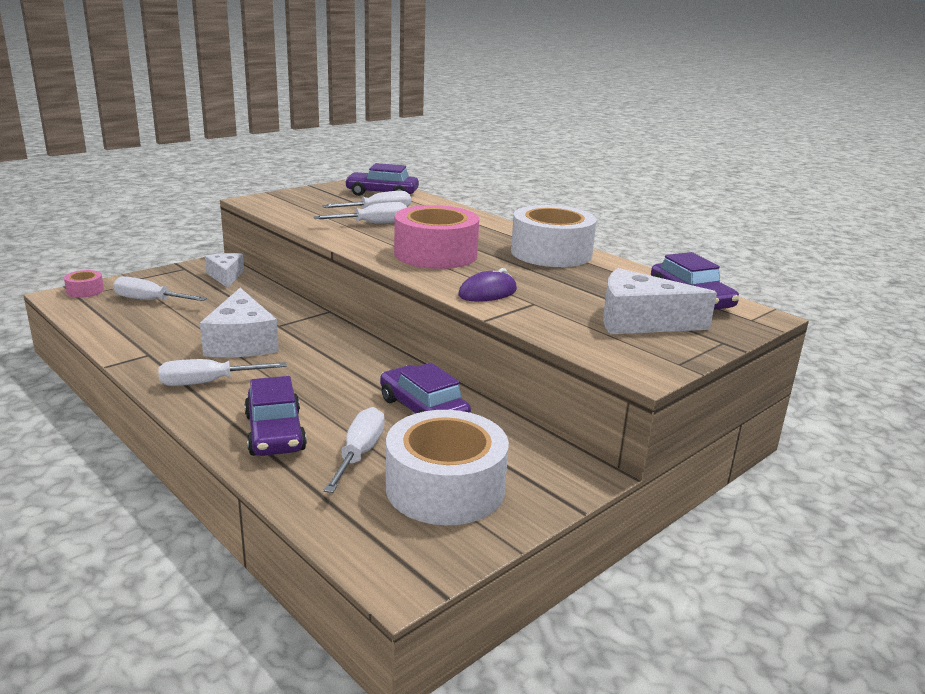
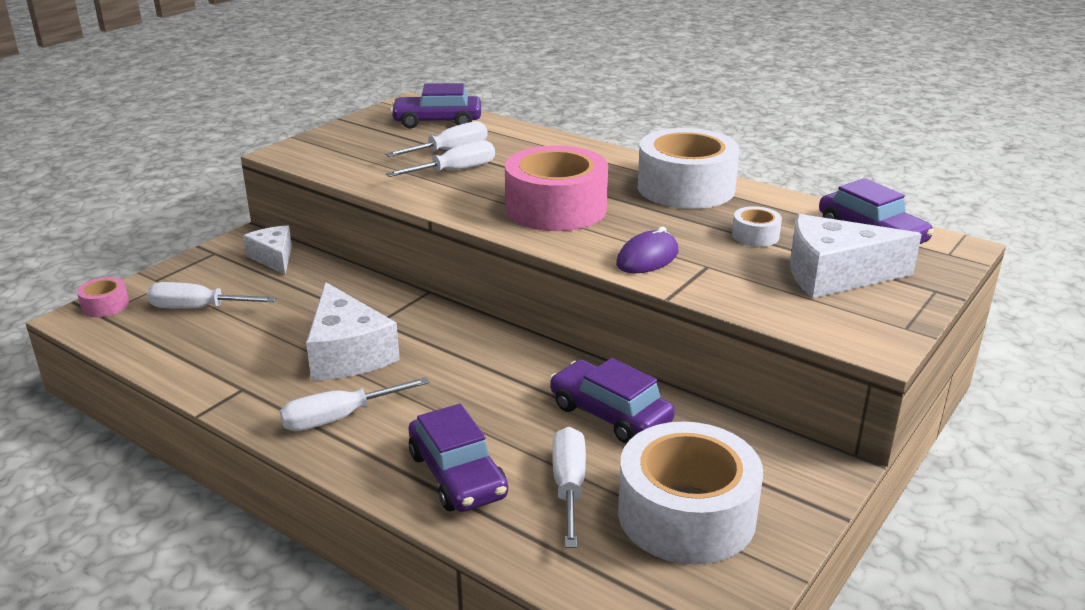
camera: 10 degrees left, 5 degrees up
(588, 289) = (755, 236): none -> white tape

